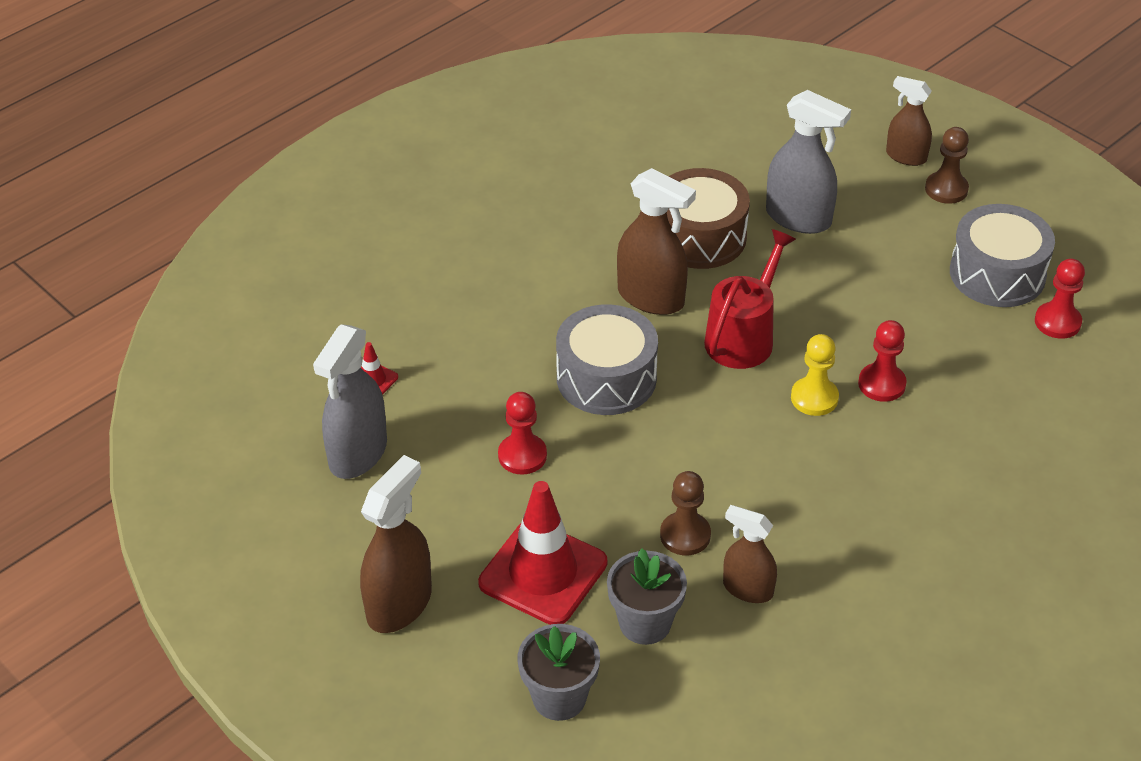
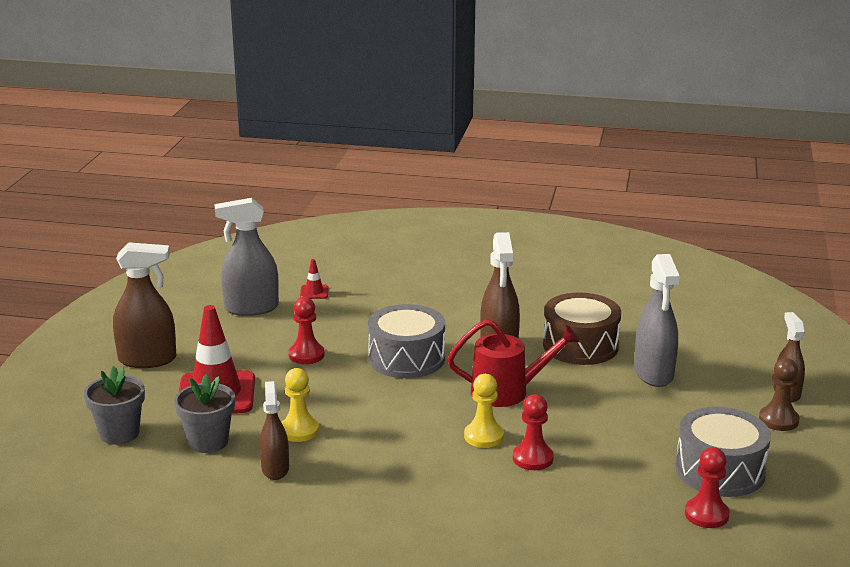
camera: 55 degrees right, 20 degrees down
(685, 535) = (299, 430): brown pawn -> yellow pawn

